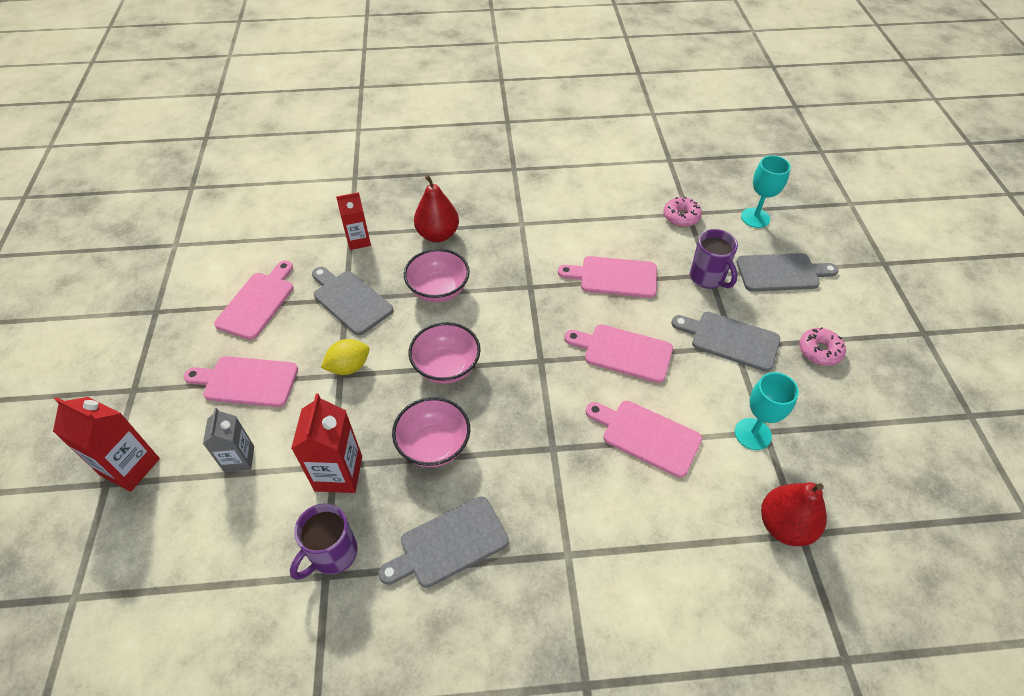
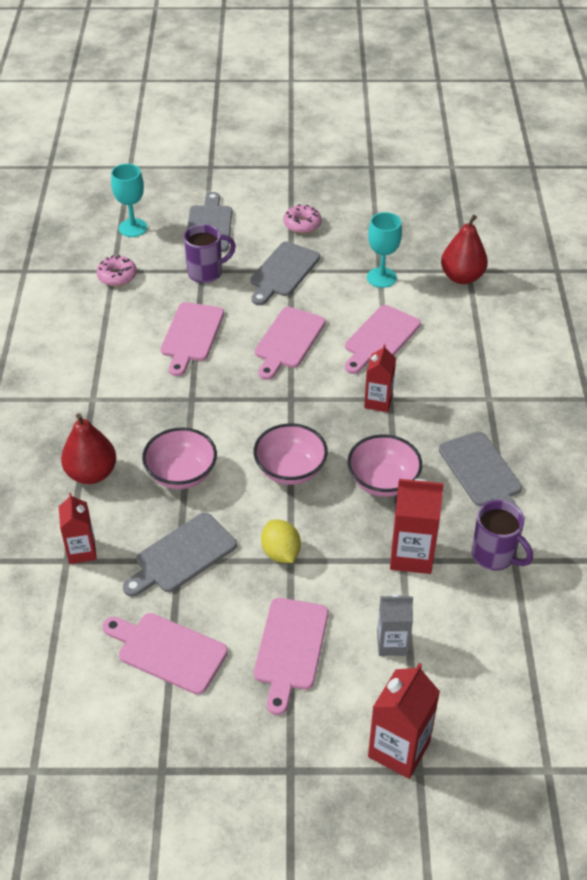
camera: 85 degrees left, 5 degrees down
(546, 437) = (378, 402): none -> red carton

